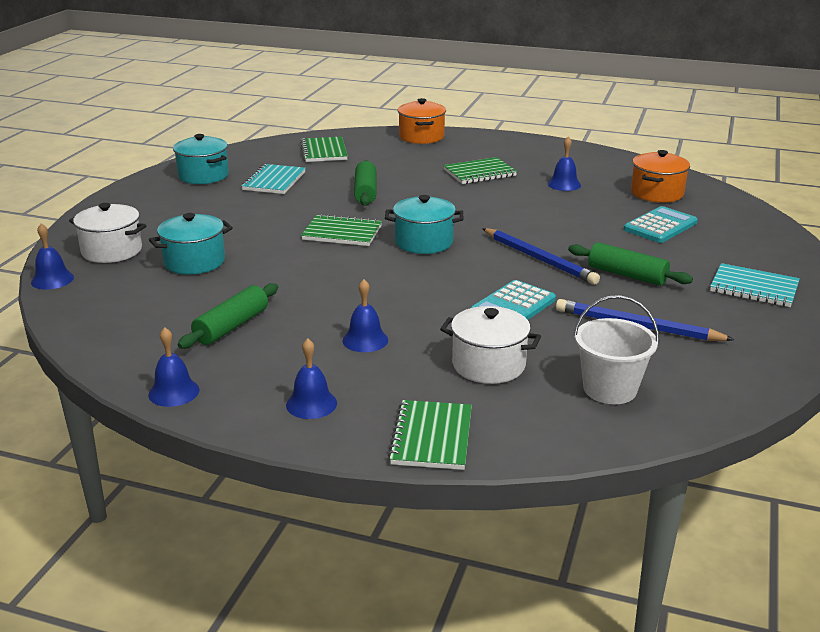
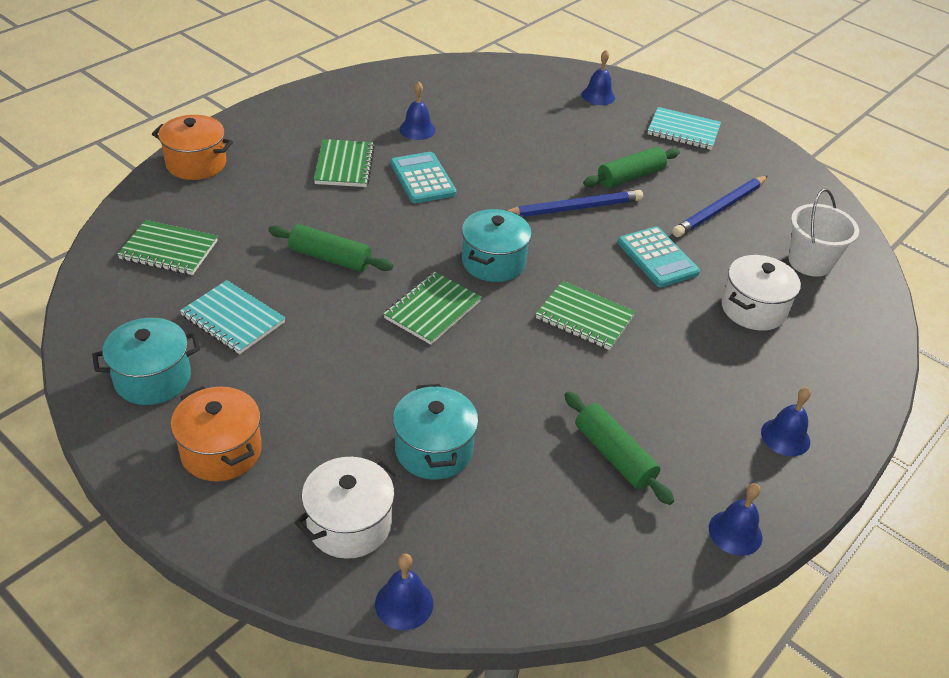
camera: 70 degrees left, 15 degrees up
(365, 340) = (682, 367): blue bell -> blue bell (598, 96)
(431, 437) = (855, 380): green notebook -> green notebook (584, 318)
(657, 193) = (478, 92): orange pot -> orange pot (221, 451)
(660, 226) = (547, 121): turquoise calculator -> turquoise calculator (422, 179)
(754, 288) = (683, 131): turquoise notebook -> turquoise notebook turned 60 degrees clockwise

